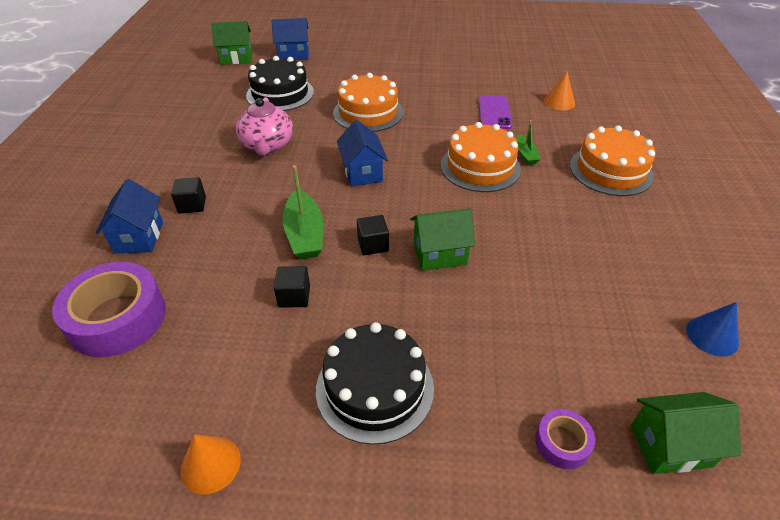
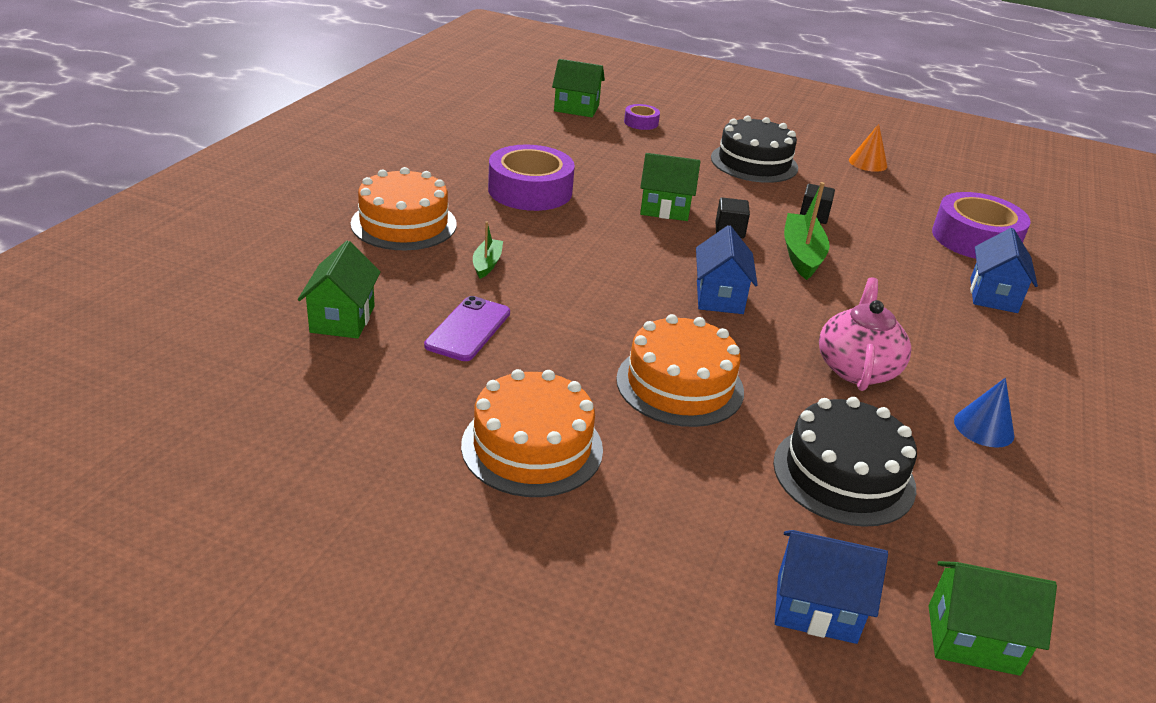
camera: 165 degrees left, 10 degrees down
(192, 205) = (944, 314): black cube -> none
(480, 167) = (560, 266): orange cake -> orange cake (532, 447)
(559, 102) = (342, 319): orange cone -> green house
(566, 238) = (530, 190): none -> purple tape
(712, 336) = (486, 126): blue cone -> blue cone (984, 428)

